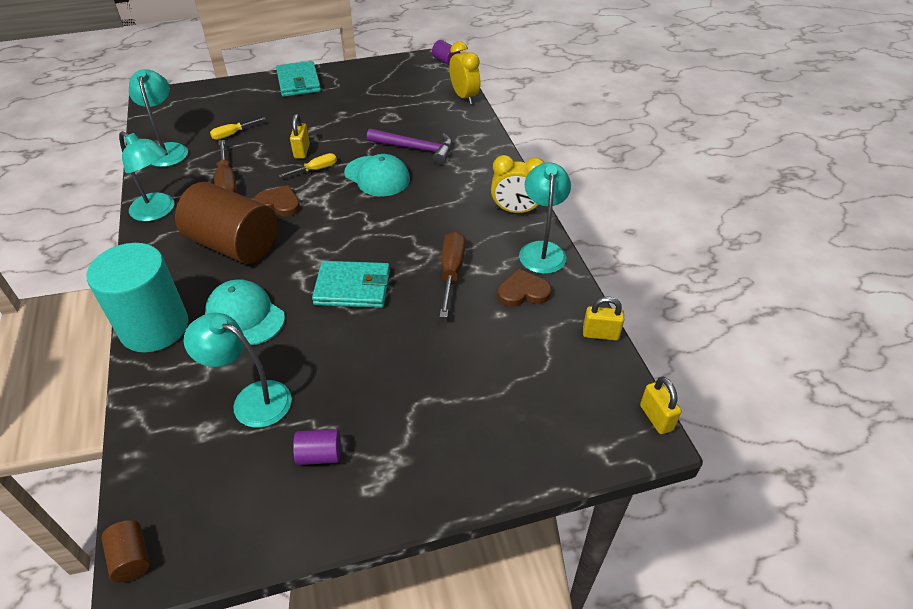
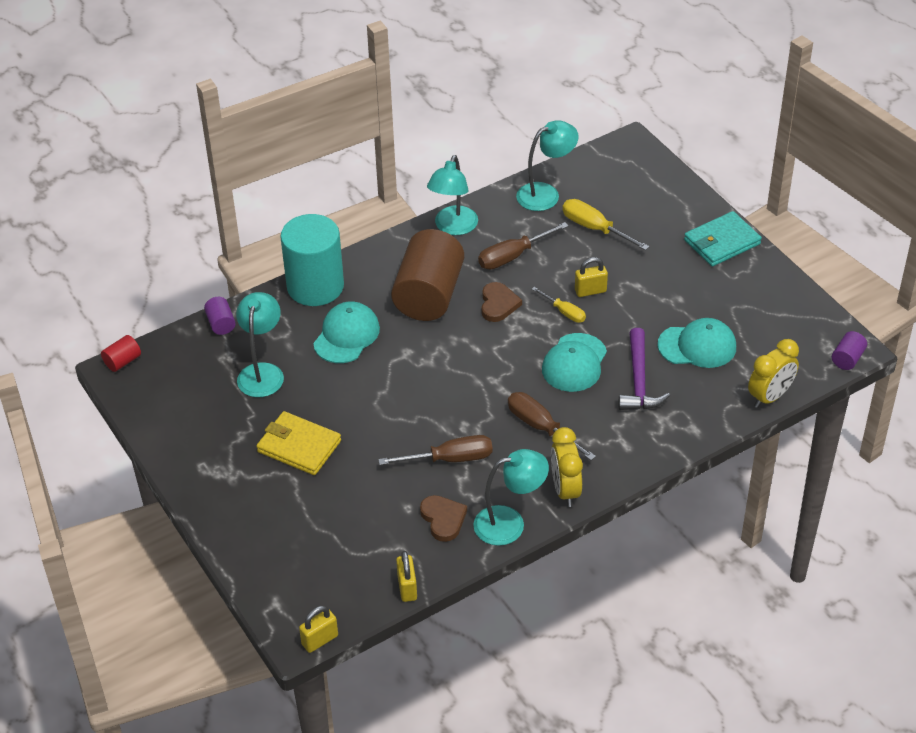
camera: 75 degrees right, 0 degrees up
(132, 558) = (122, 361): brown cylinder -> red cylinder
(232, 134) = (594, 228): yellow screwdriver -> yellow screwdriver, size x1.60
(319, 455) = (223, 429): purple cylinder -> purple cylinder (221, 324)
(352, 287) = (404, 394): turquoise wallet -> none
(381, 385) = (299, 446): none -> yellow wallet
(396, 115) = (697, 346): none -> turquoise cap
(439, 209) = (541, 427): none -> brown screwdriver

